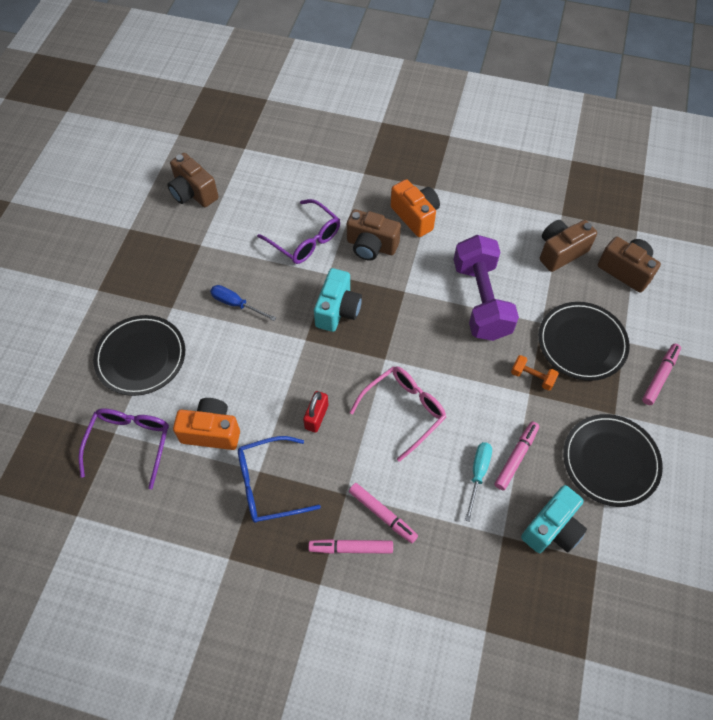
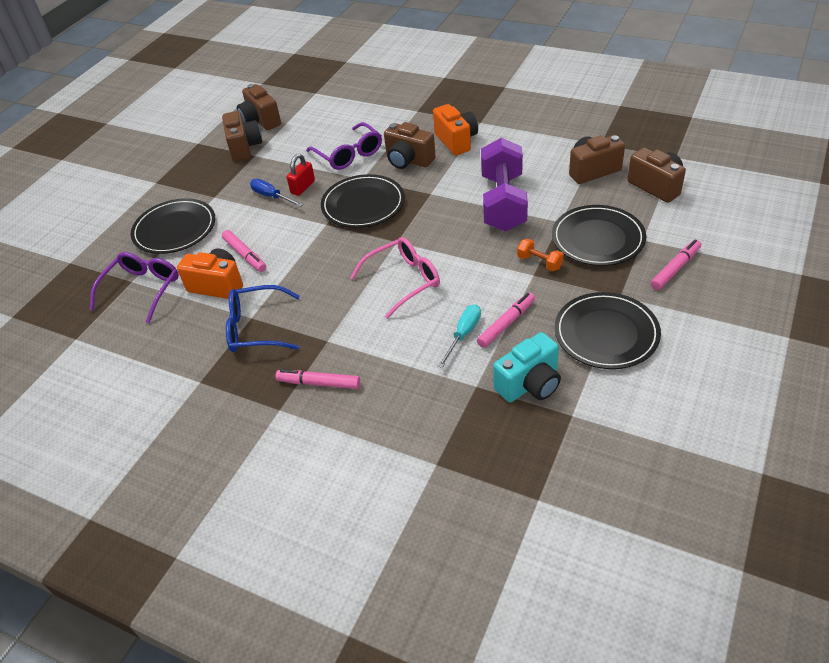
camera: 15 degrees right, 15 degrees down
(186, 233) = (244, 147): none -> brown camera
(316, 417) = (318, 280): red padlock -> red padlock (303, 187)
(338, 310) = (363, 204): turquoise camera -> black plate
(382, 514) = (358, 359): pink marker -> pink marker (245, 255)

